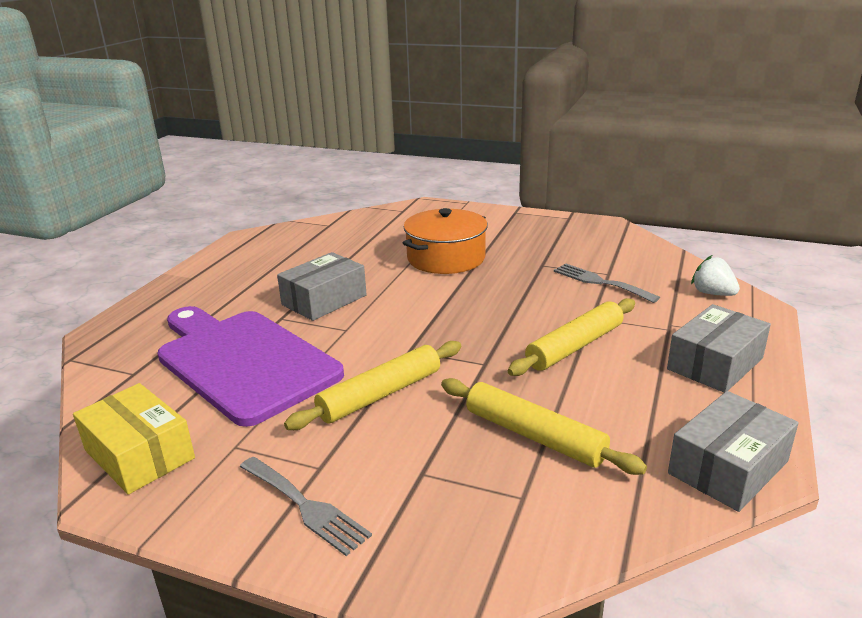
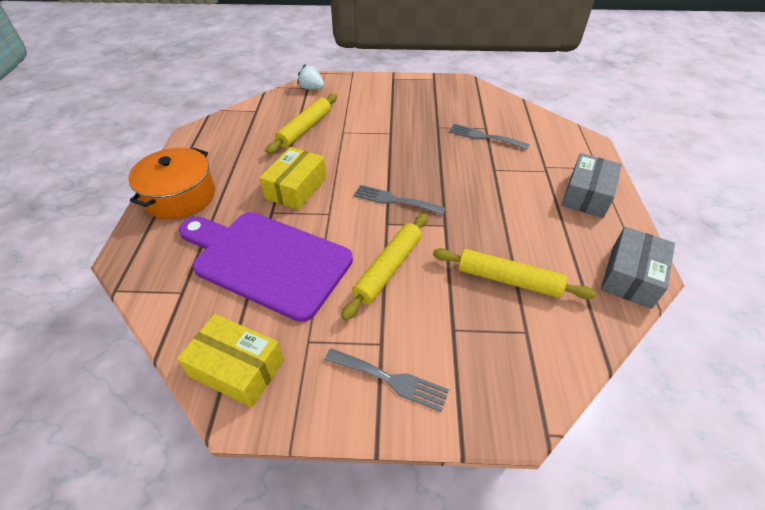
camera: 20 degrees left, 20 degrees up
(324, 300) = (296, 188): grey box -> yellow box
(435, 329) = (394, 200): none -> grey fork
(446, 258) = (366, 131): orange pot -> orange pot (180, 196)
(575, 346) = (496, 197): yellow rolling pin -> yellow rolling pin (305, 129)
(712, 293) = (558, 135): white strawberry -> white strawberry (311, 88)

